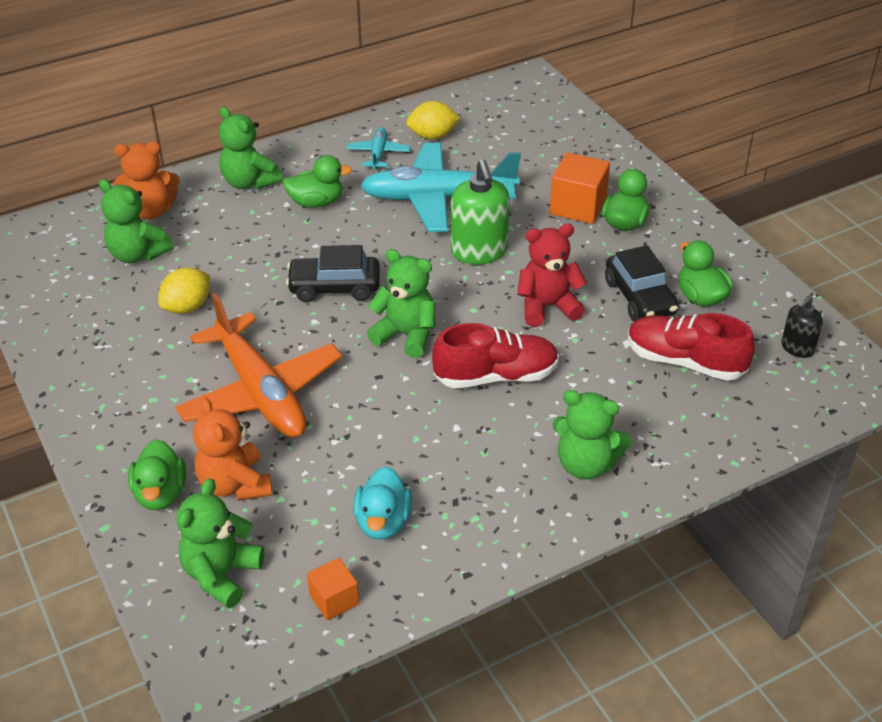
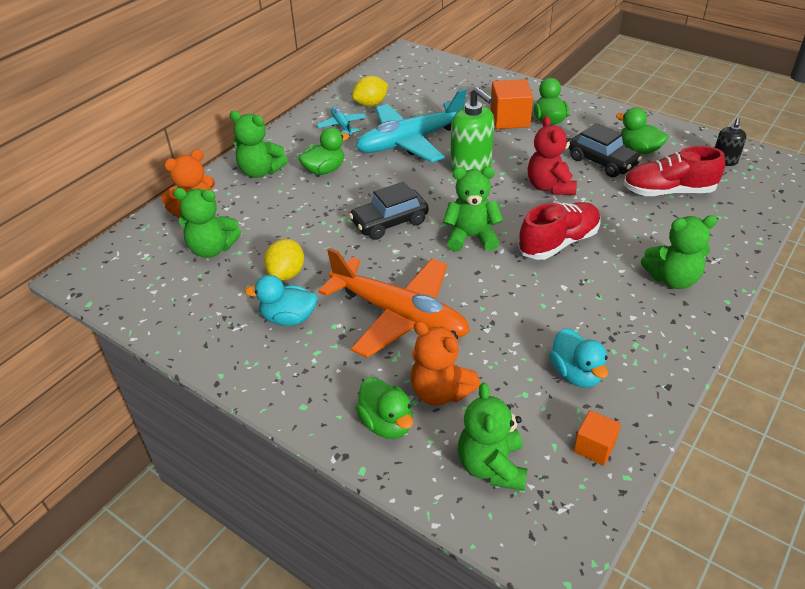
camera: 25 degrees left, 0 degrees up
(153, 354) = (288, 318): none -> turquoise duck
(547, 307) = (549, 187): red teddy bear -> red teddy bear turned 60 degrees counterclockwise

